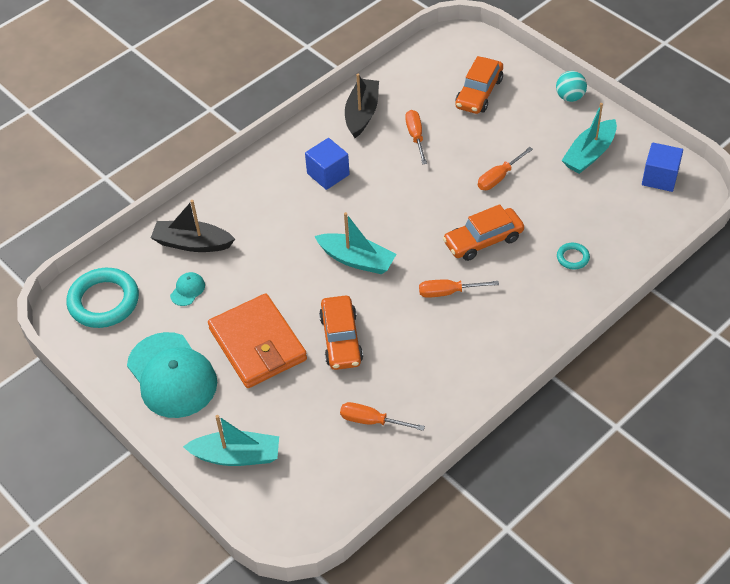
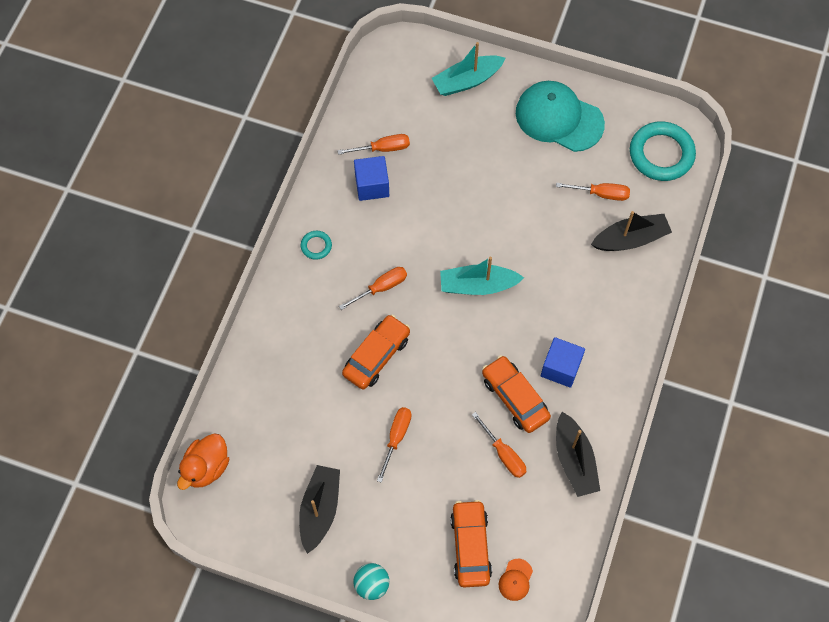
camera: 150 degrees right, 15 degrees up
(188, 290) = (601, 194): turquoise cap -> orange screwdriver
(257, 344) = (510, 172): orange wallet -> none
(341, 339) = (446, 205): orange car -> orange car (515, 398)
(456, 64) = (515, 580): none -> orange cap
(572, 258) = (287, 372): turquoise ring -> turquoise ring (316, 246)
(589, 154) = (320, 509): turquoise boat -> black boat
(660, 177) = (238, 509): blue cube -> blue cube (372, 185)
(677, 215) = (206, 467): none -> orange duck

